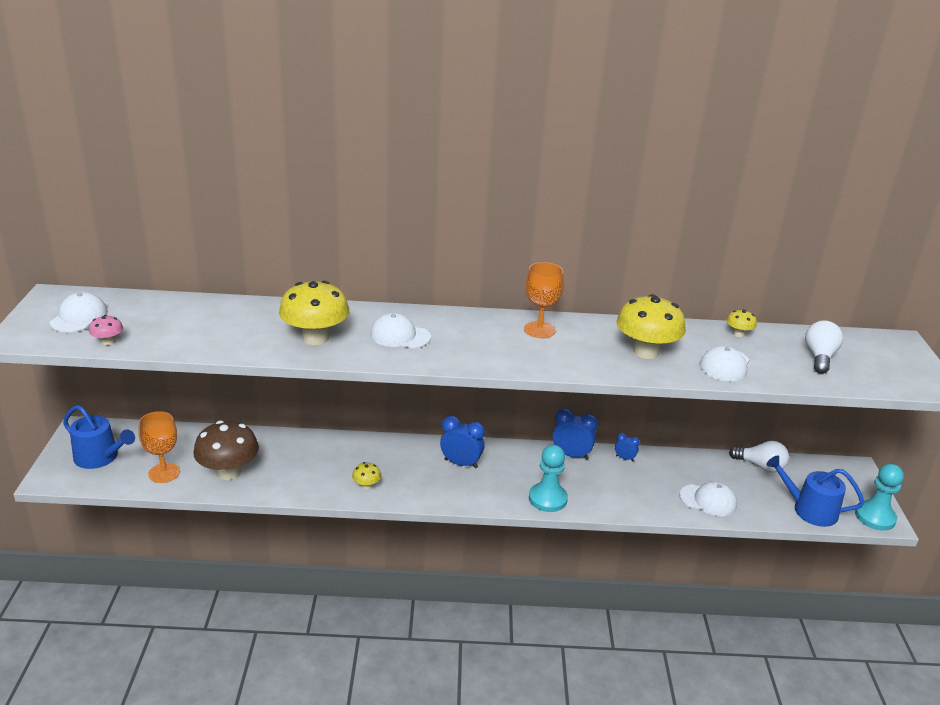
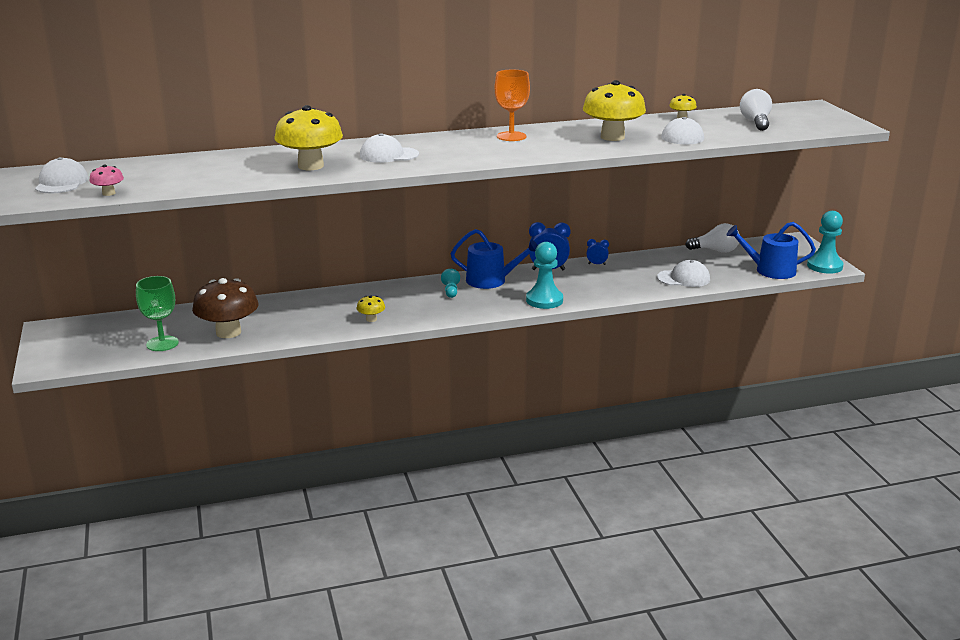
camera: 15 degrees left, 5 degrees down
(100, 457) = (86, 344): blue watering can -> blue watering can (491, 280)
(164, 473) = (162, 343): orange goblet -> green goblet
(461, 463) = (451, 291): blue clock -> turquoise pawn

